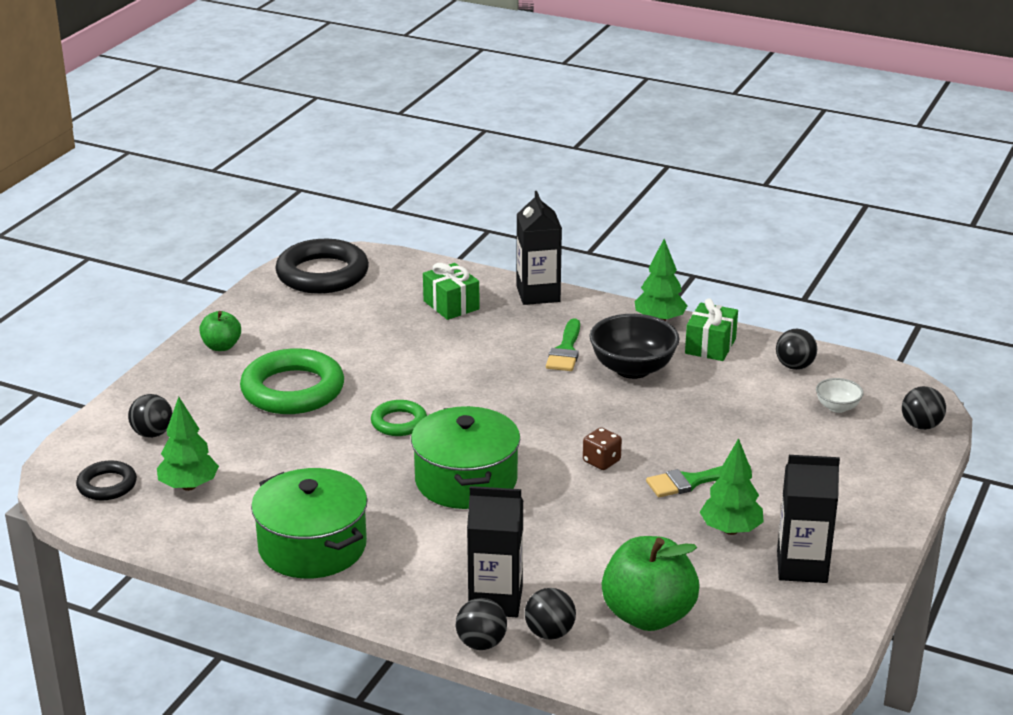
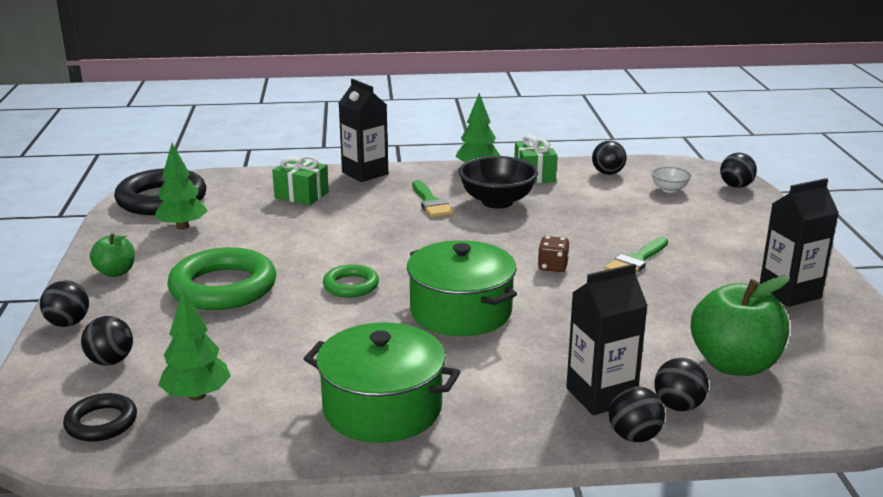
camera: 30 degrees left, 5 degrees down
(148, 387) = (68, 323): none -> black ball
(730, 530) = (708, 284): green tree -> green tree (182, 227)

